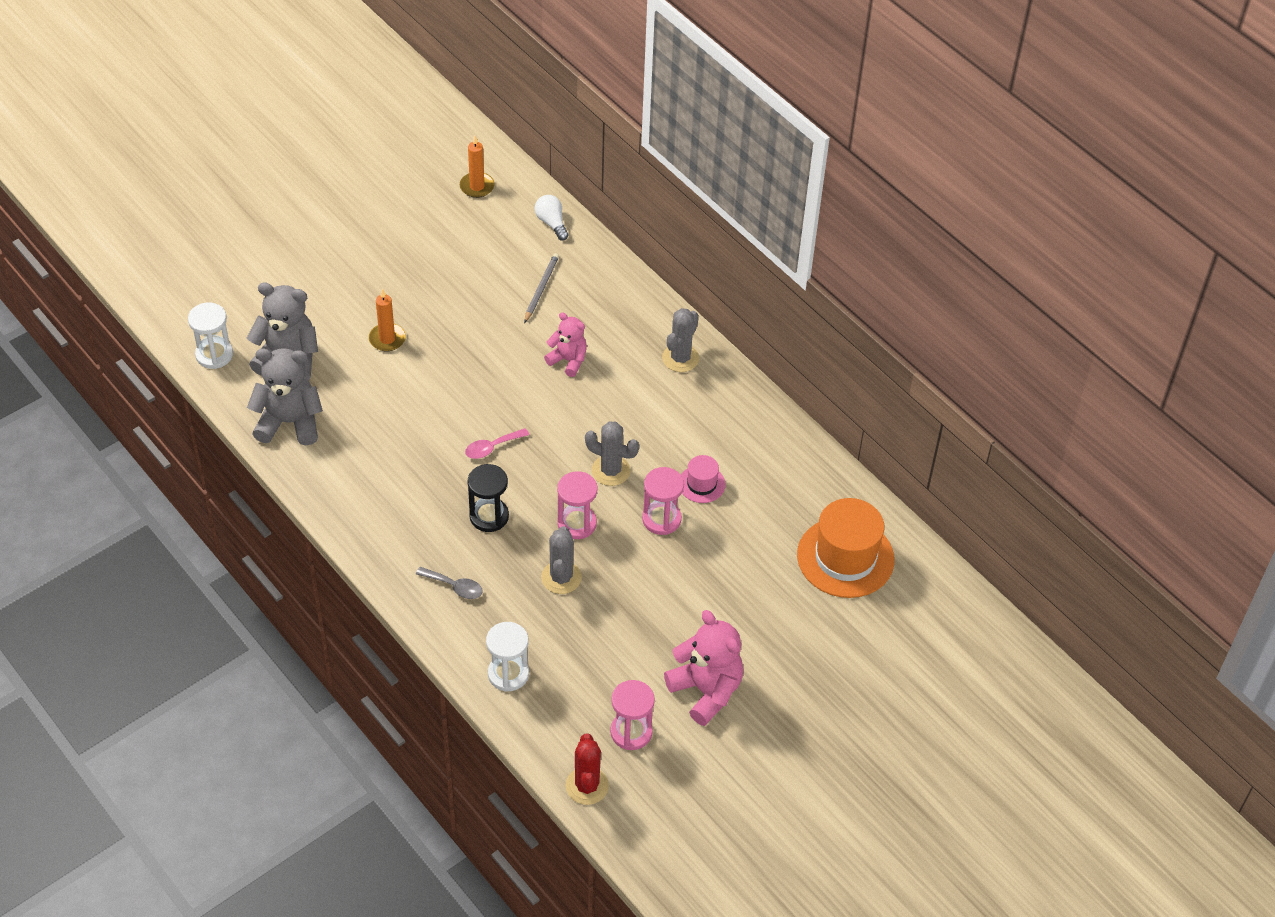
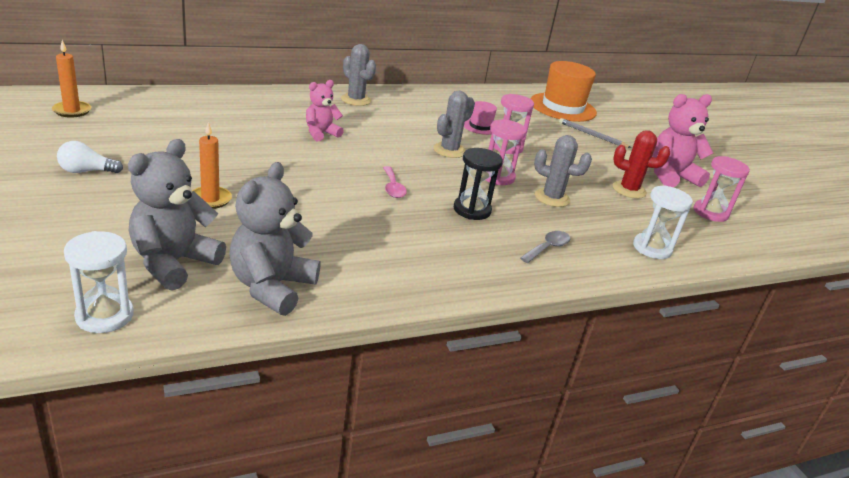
camera: 75 degrees left, 20 degrees down
(541, 289) = (230, 121): grey pencil -> grey pencil (592, 135)
(551, 223) = (161, 98): white light bulb -> white light bulb (86, 171)
(587, 786) = (766, 244): red cactus -> red cactus (629, 190)

